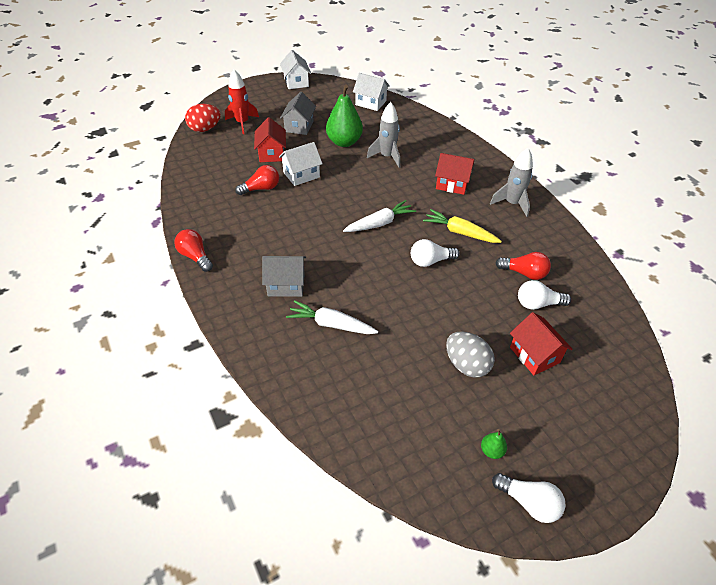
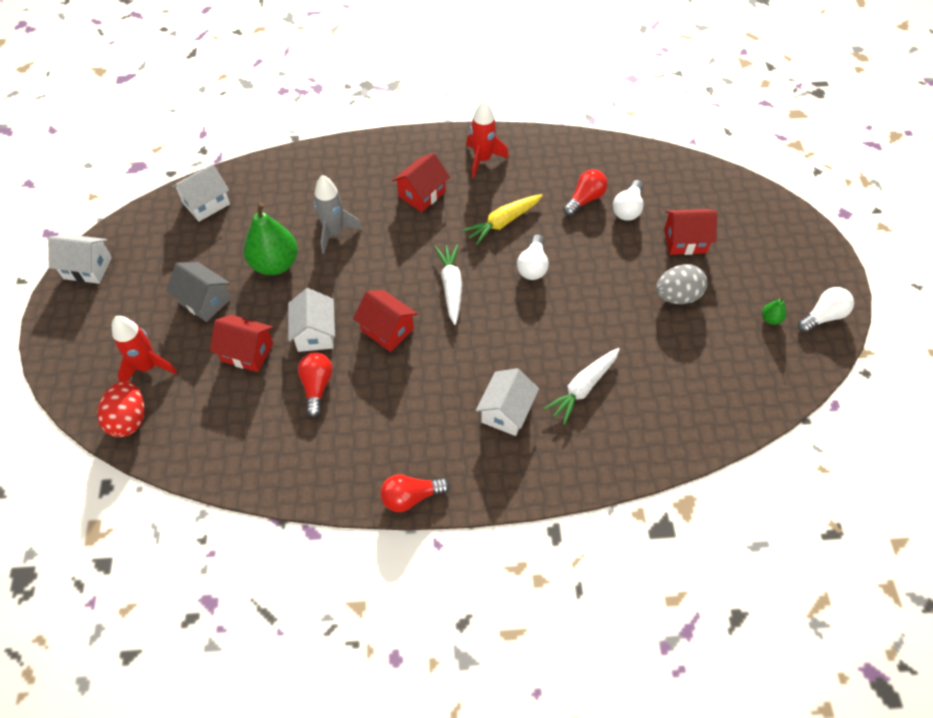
camera: 65 degrees left, 10 degrees up
(286, 285) = (506, 412): grey house -> white house
(323, 204) = (387, 330): none -> red house
(512, 204) = (482, 160): grey rocket -> red rocket

